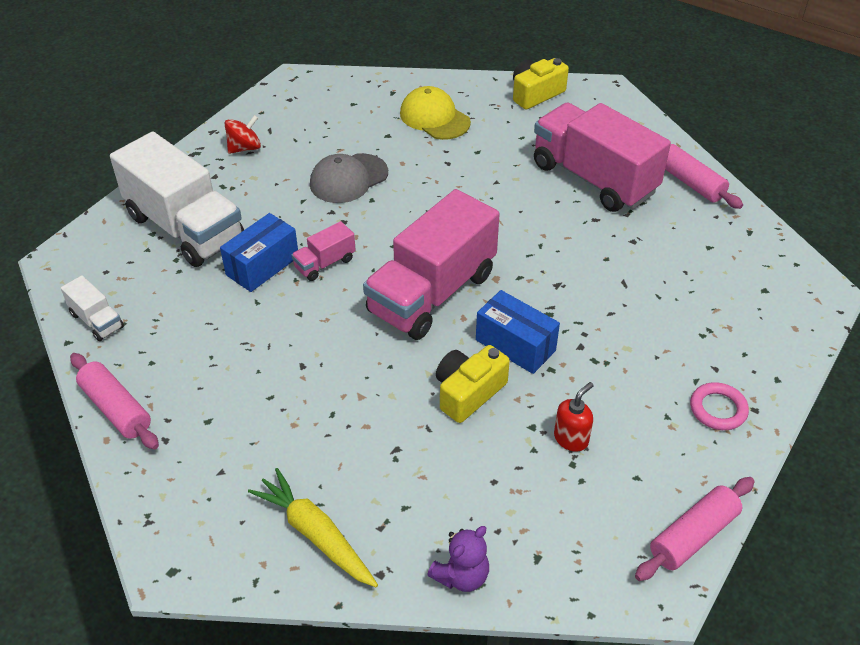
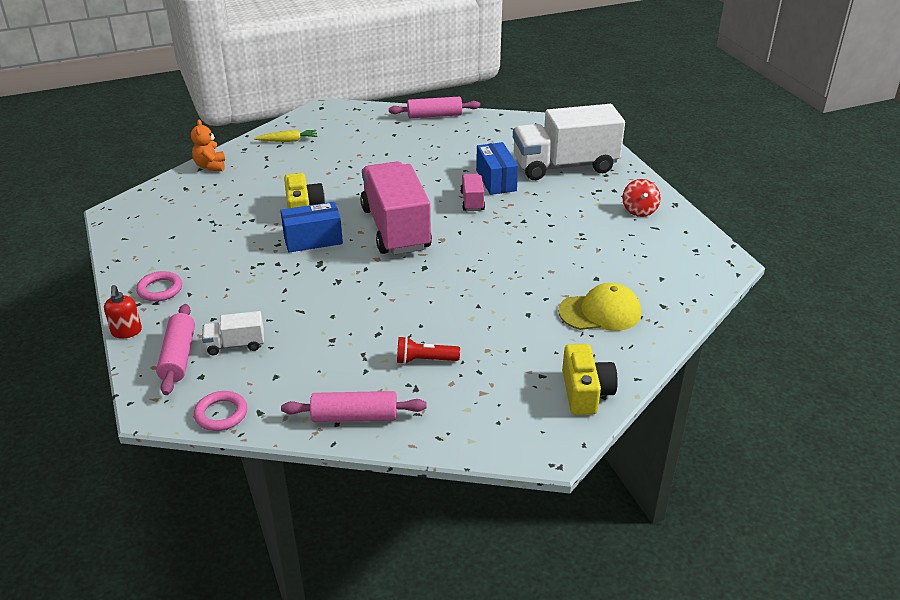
camera: 125 degrees right, 10 degrees down
(97, 321) = (508, 124): white truck -> white truck (235, 345)
(316, 534) = (288, 141): yellow carrot -> yellow carrot, size x0.66
(348, 179) = (555, 240): grey cap -> none
(461, 576) = (210, 166): purple teddy bear -> orange teddy bear
(571, 438) = (226, 228): red soap dispenser -> red soap dispenser (126, 332)
(594, 178) = (425, 360): pink truck -> red flashlight
(693, 536) = (118, 236): pink rolling pin -> pink rolling pin (178, 357)
(778, 250) = (221, 414): none -> pink ring

